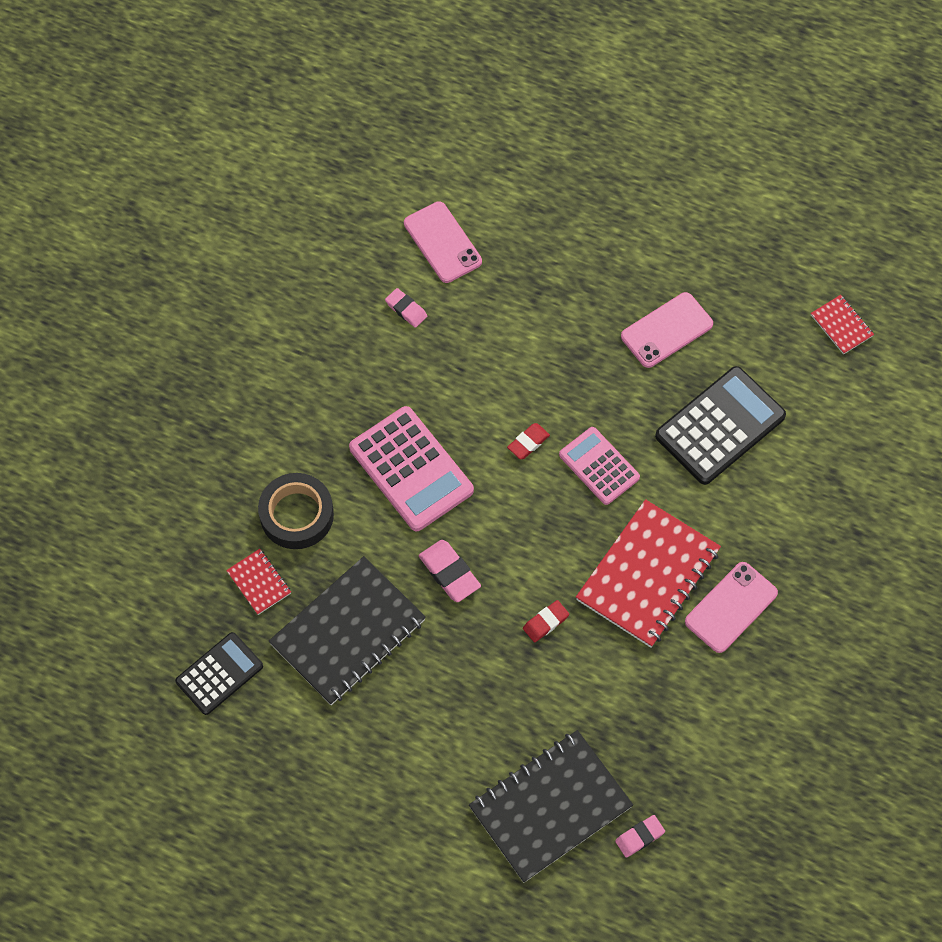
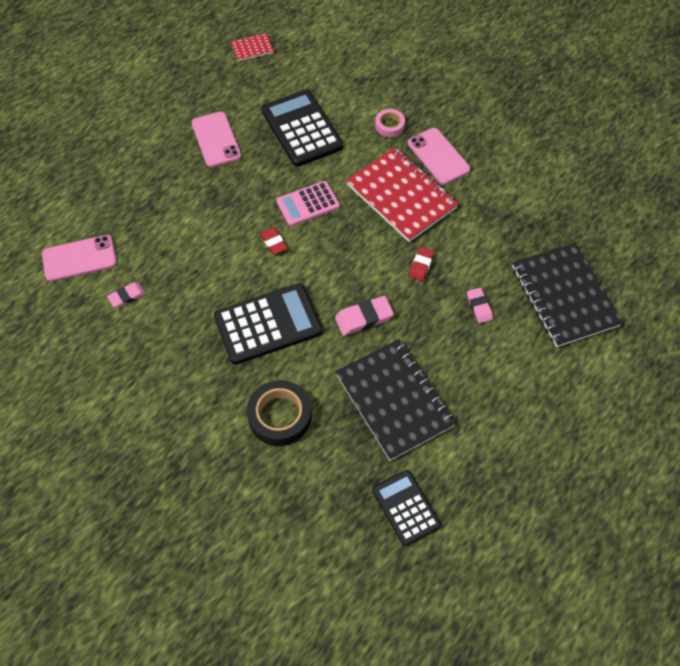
camera: 75 degrees left, 5 degrees down
(259, 582) = (332, 458): red notebook -> none
(411, 469) = (268, 324): pink calculator -> black calculator
(545, 622) = (421, 265): red eraser -> red eraser turned 45 degrees clockwise
(639, 837) = (595, 248): pink eraser -> pink eraser (479, 307)
(764, 534) = (389, 125): none -> pink tape

